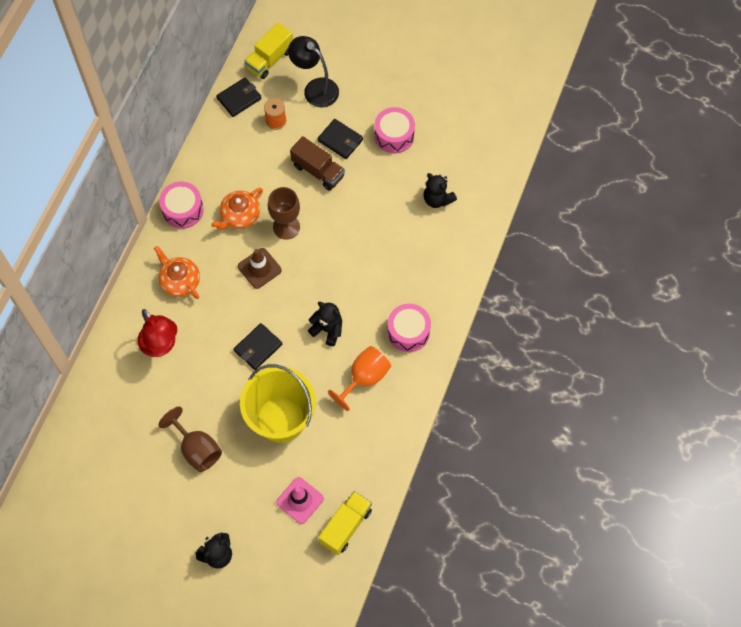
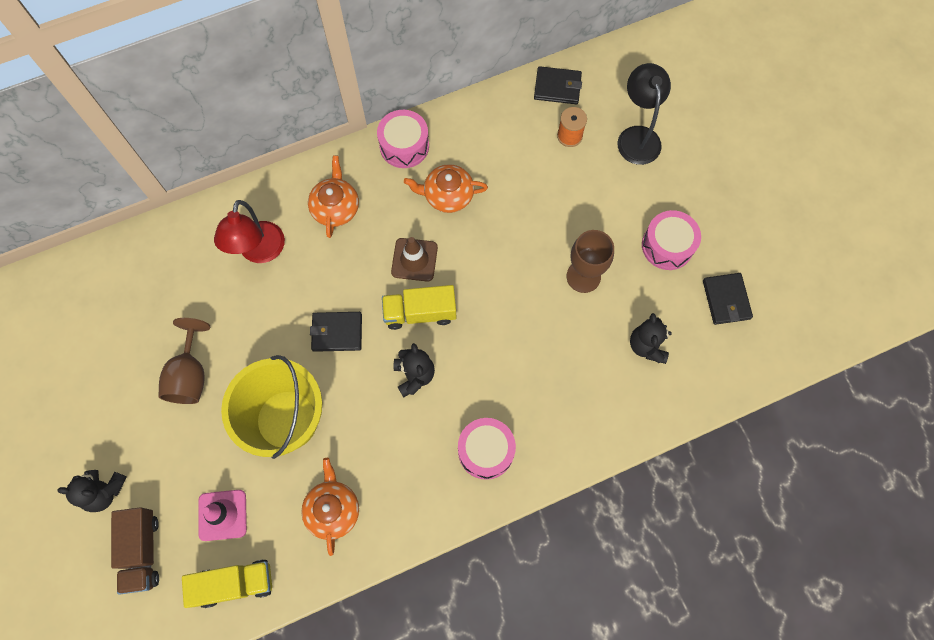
camera: 45 degrees right, 5 degrees up
(270, 59) = (622, 74): yellow truck -> yellow truck (420, 313)
(286, 227) = (477, 243): brown goblet -> brown goblet (583, 276)
(318, 171) = (560, 216): brown truck -> brown truck (142, 551)
(340, 140) = (611, 205): black wallet -> black wallet (726, 299)
(358, 439) = (333, 509): none -> orange teapot
(364, 378) = (399, 456): orange goblet -> none

